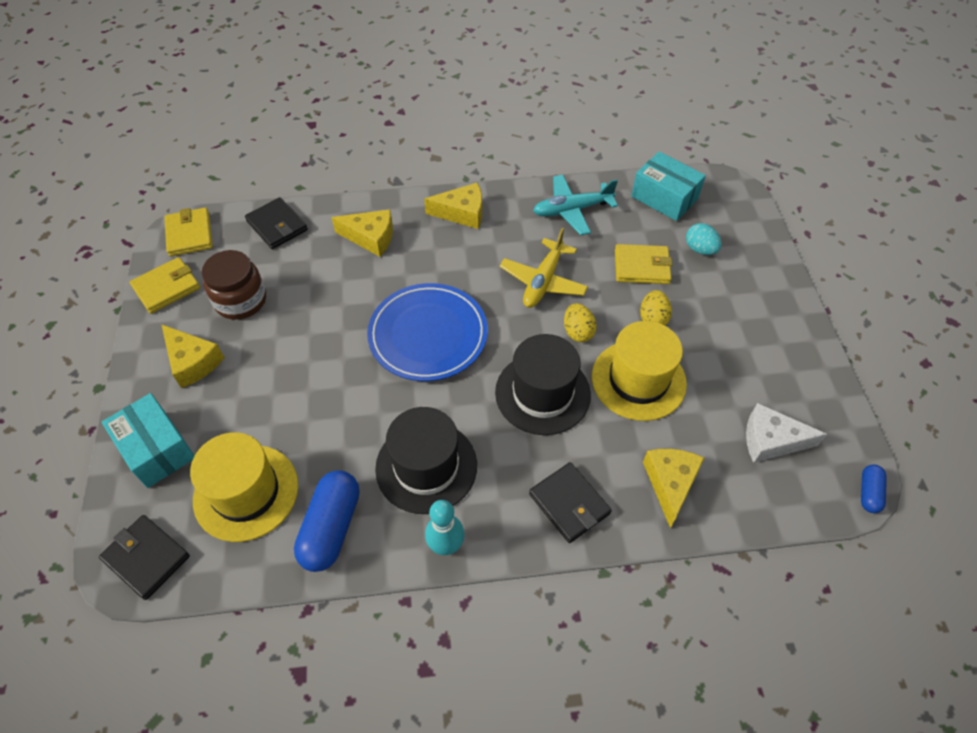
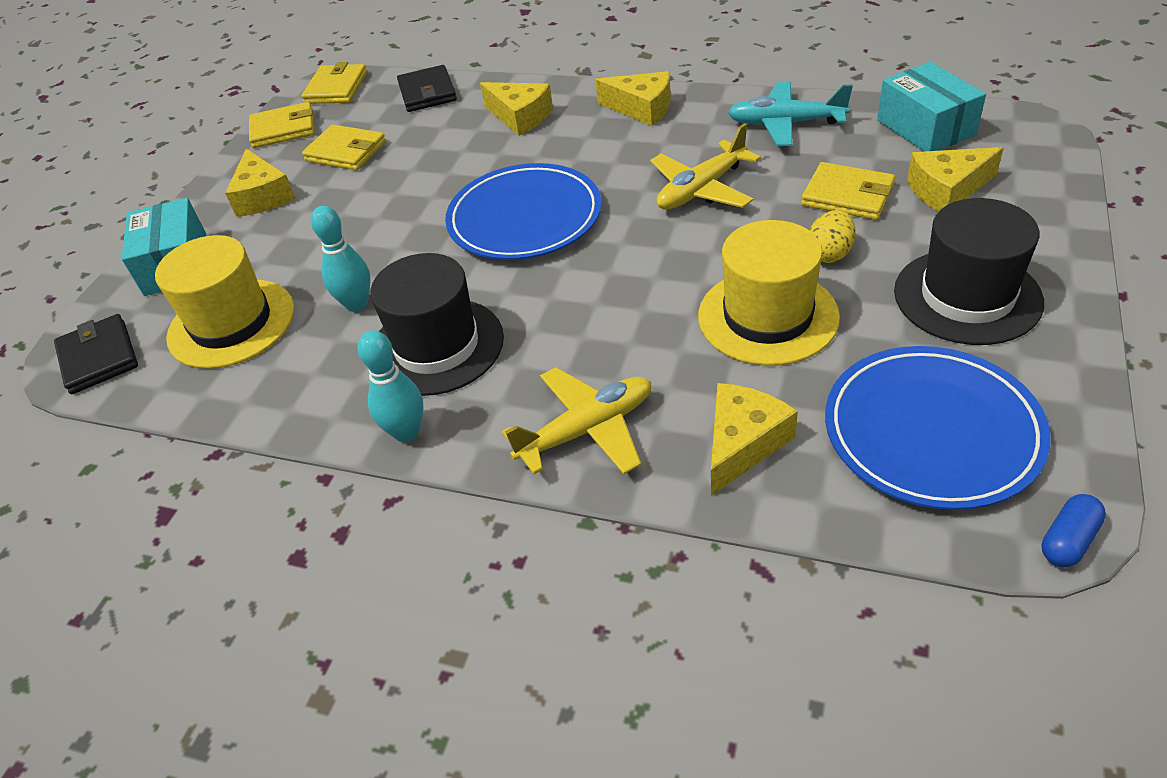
camera: 30 degrees right, 10 degrees down
(241, 300) = (346, 152): brown jar -> yellow wallet
(331, 527) = (293, 379): blue capsule -> none
(341, 446) = (357, 304): none -> turquoise bowling pin
(542, 393) = (627, 303): black hat -> black hat (967, 296)
(569, 504) = (587, 430): black wallet -> yellow plane
(578, 332) = (715, 249): yellow egg -> none
(700, 249) = (947, 190): turquoise egg -> yellow cheese
(771, 440) = (931, 431): white cheese -> blue plate

